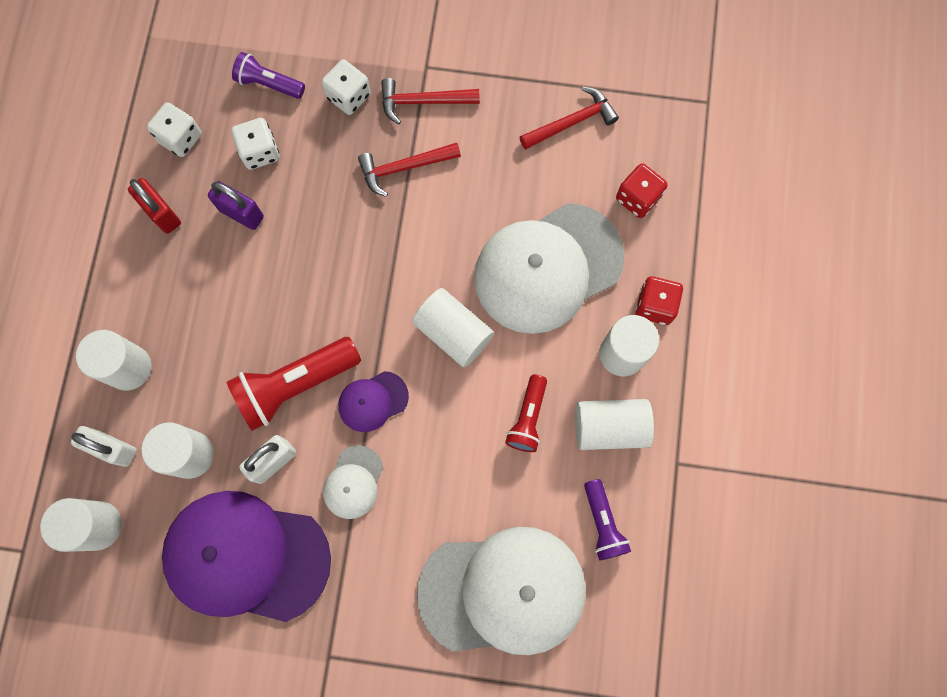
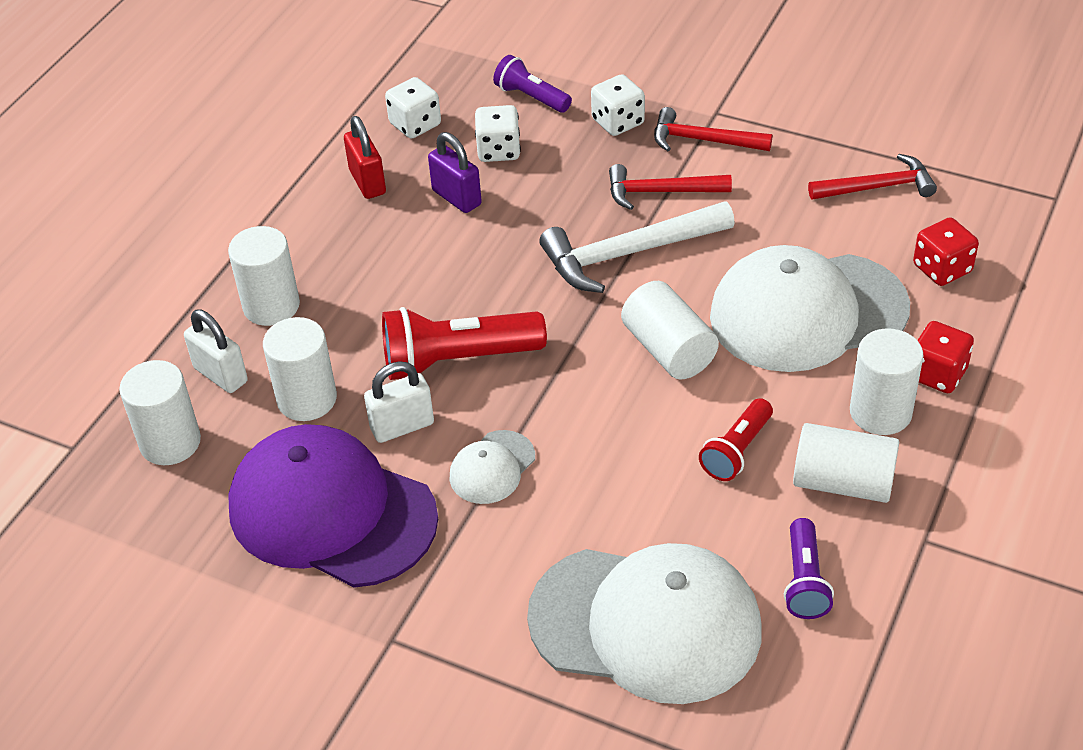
camera: 20 degrees right, 30 degrees down
(373, 401) = (545, 394): purple cap -> none
(396, 241) = (628, 254): none -> white hammer

